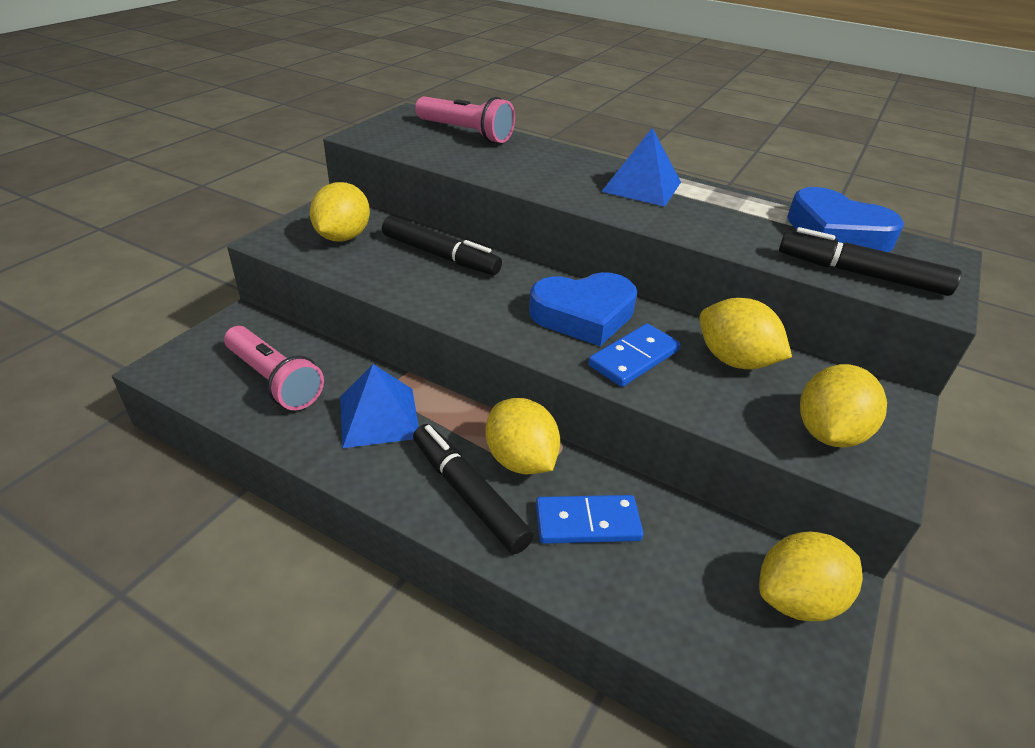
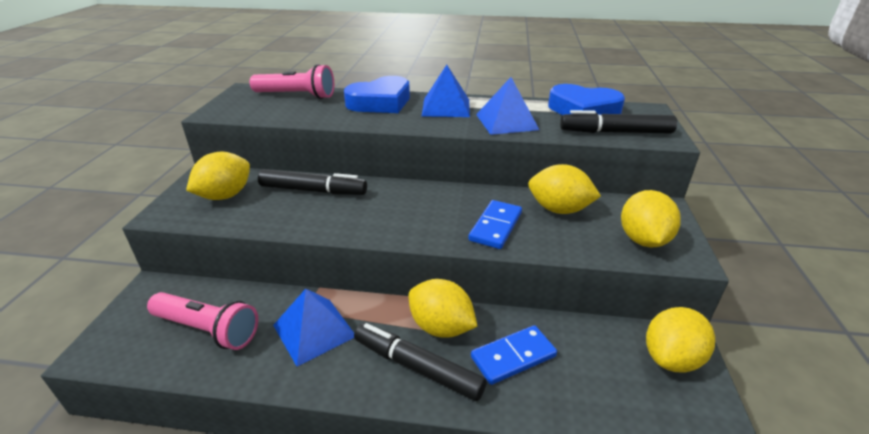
camera: 20 degrees left, 5 degrees down
(343, 237) = (225, 195): yellow lemon -> yellow lemon turned 45 degrees clockwise
(583, 315) = (443, 206): blue heart -> blue heart (380, 102)
(710, 224) = (506, 122): none -> blue pyramid

